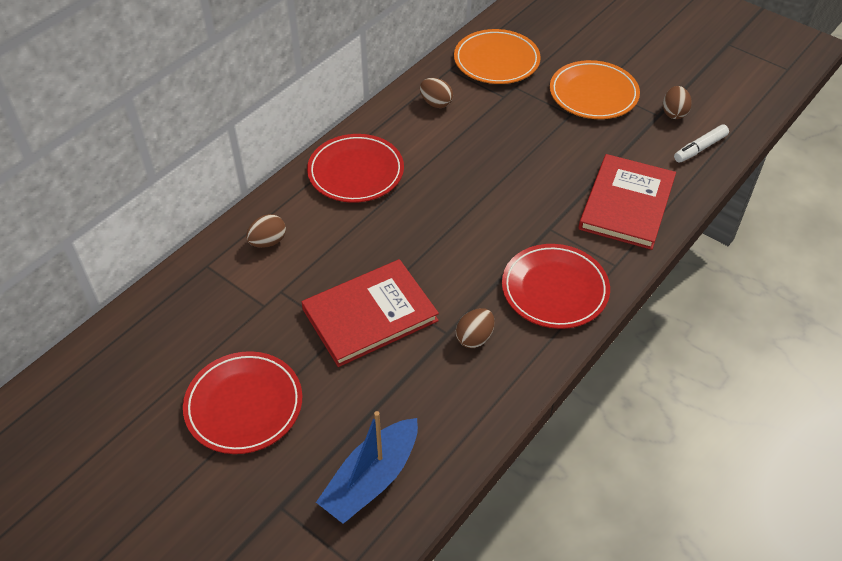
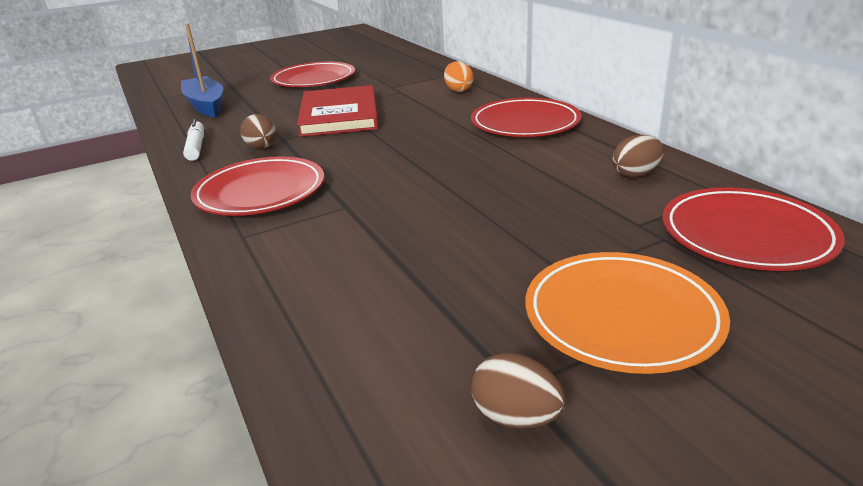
camera: 115 degrees right, 20 degrees down
(268, 242) = (458, 90): brown egg -> orange egg
(496, 61) = (746, 235): orange plate -> red plate
(626, 204) = (327, 274): red book -> none
(700, 148) = (380, 413): white marker -> white marker (196, 147)

